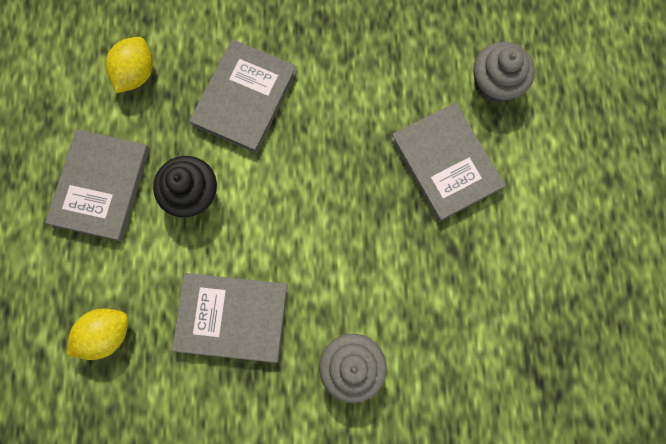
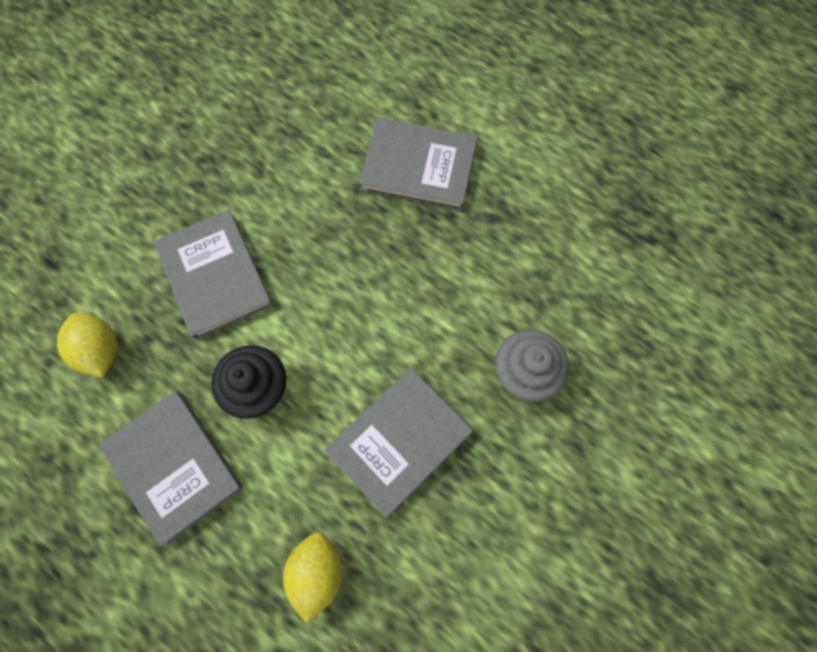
camera: 50 degrees left, 5 degrees down
(495, 84) = (388, 82): grey cupcake -> none

